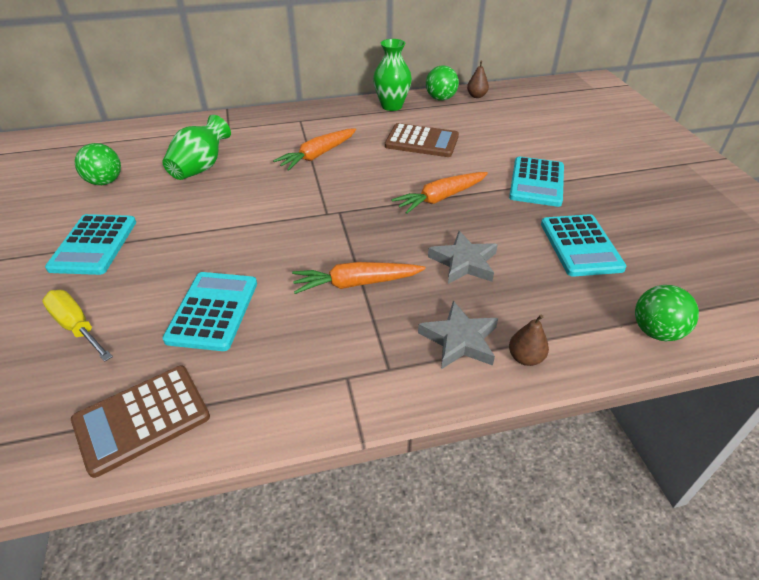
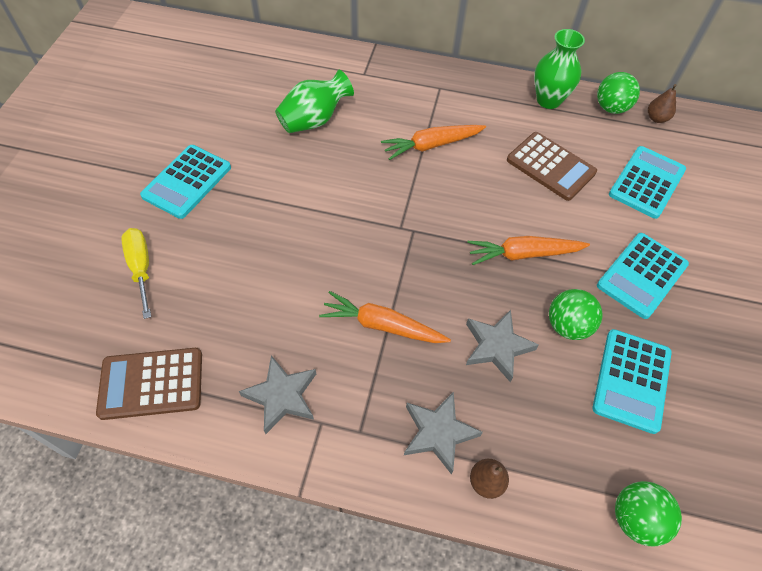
camera: 25 degrees right, 15 degrees up
(105, 182) = (225, 106): green ball -> green ball (567, 326)
(213, 311) = (248, 300): turquoise calculator -> turquoise calculator (646, 182)
(294, 372) = (282, 396): none -> grey star

